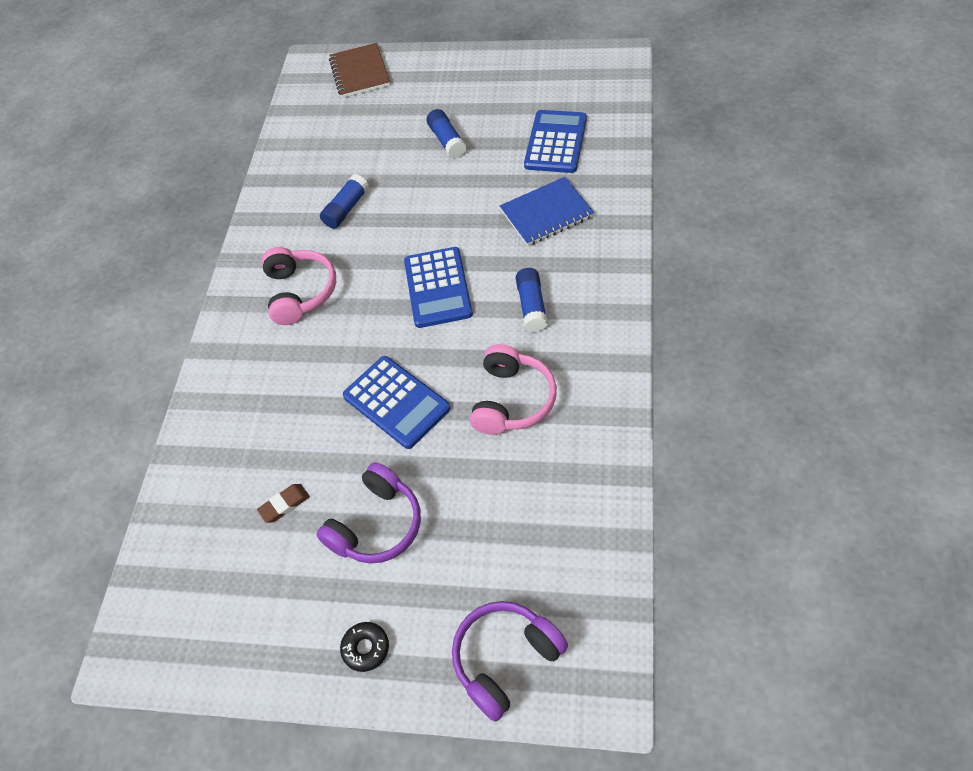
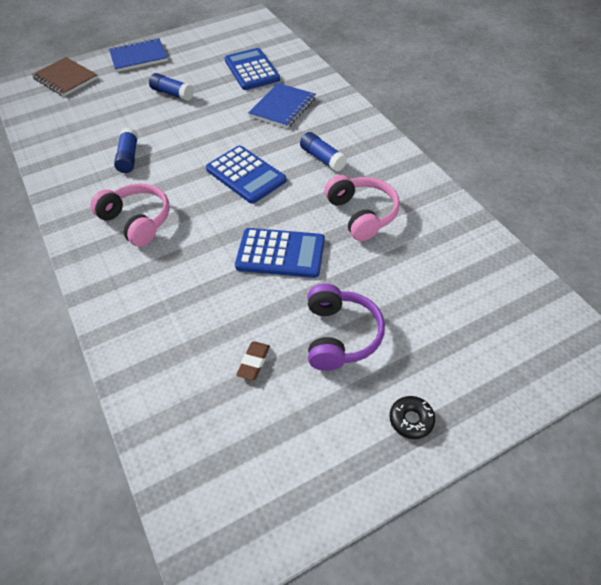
camera: 40 degrees left, 5 degrees down
(451, 71) = (139, 57): none -> blue notebook
(505, 659) = (512, 365): purple headphones -> none

